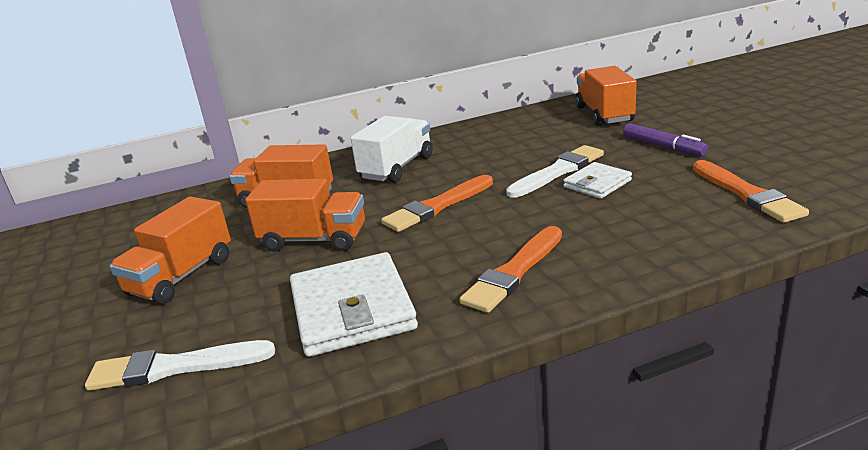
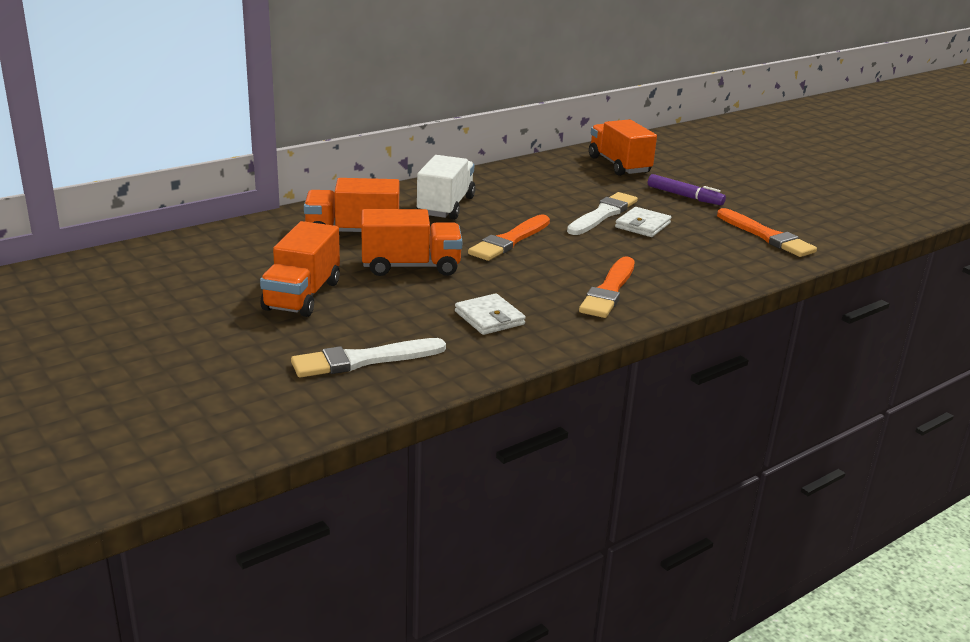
camera: 20 degrees left, 0 degrees up
(352, 309) = (489, 318): white wallet -> white wallet, size x0.54

